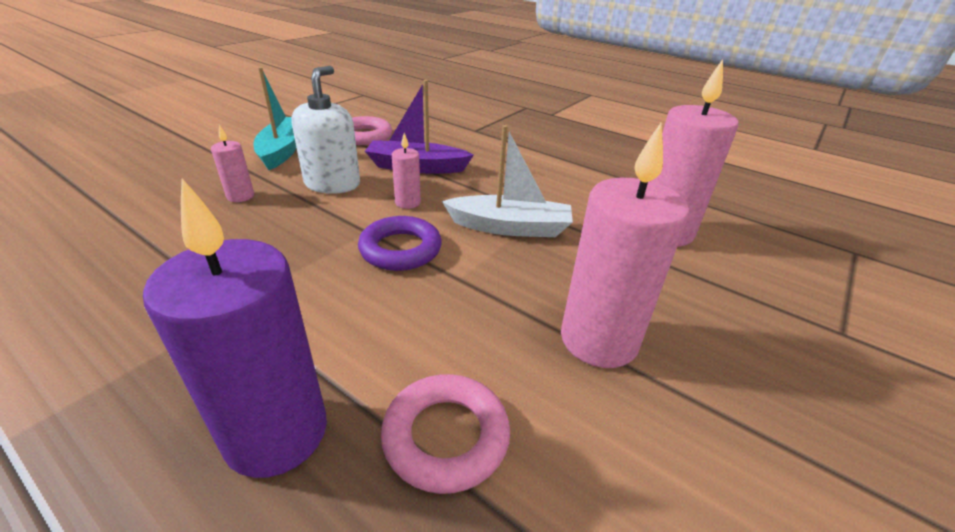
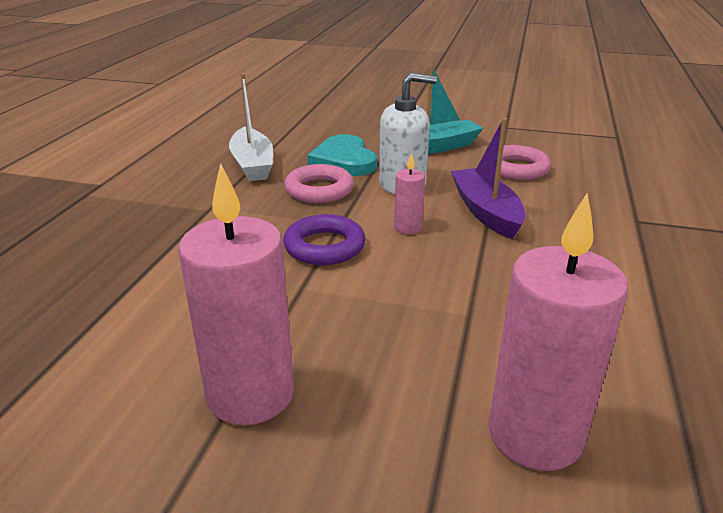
camera: 70 degrees right, 5 degrees down
(240, 196) = (344, 160): pink candle -> turquoise heart
(276, 433) = (102, 262): purple candle -> none
(446, 436) = (109, 327): pink ring -> pink ring (319, 190)
(510, 227) = (418, 297): white boat -> white boat (252, 164)

